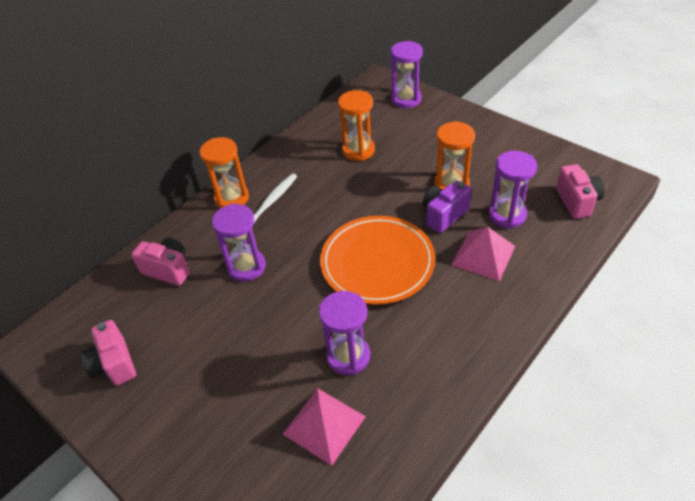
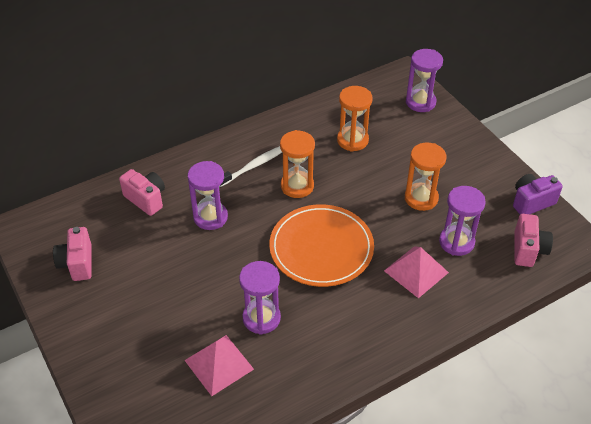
camera: 15 degrees right, 0 degrees up
(232, 198) = (222, 152): orange hourglass -> orange hourglass (297, 186)
(444, 215) = (399, 224): purple camera -> purple camera (531, 202)

